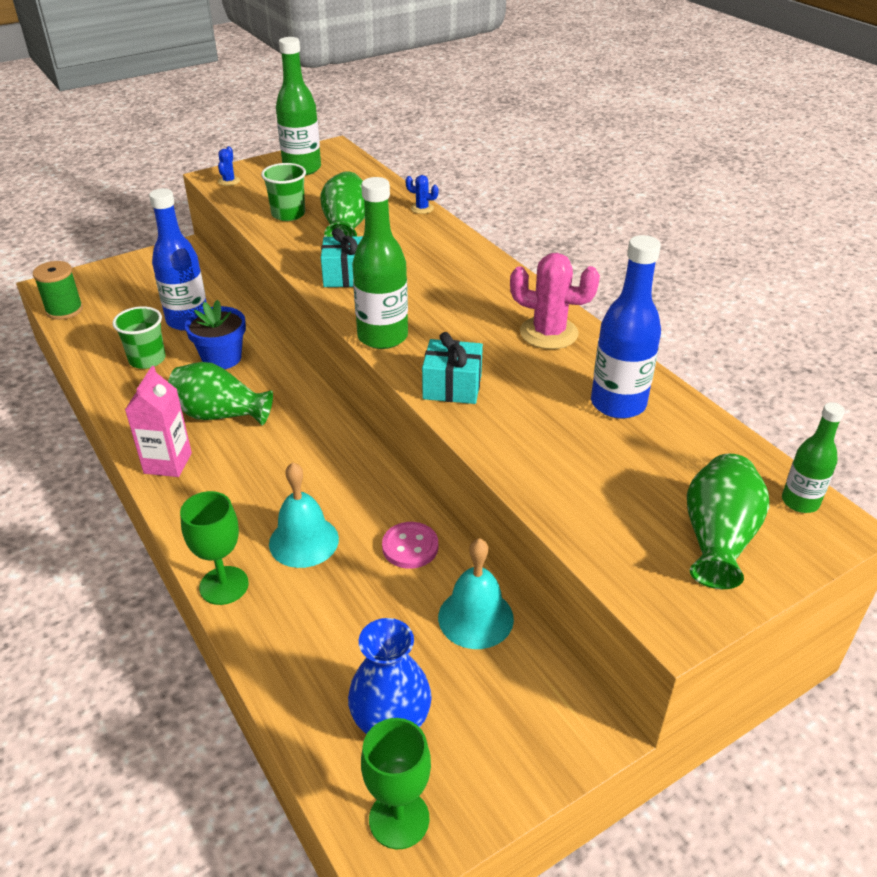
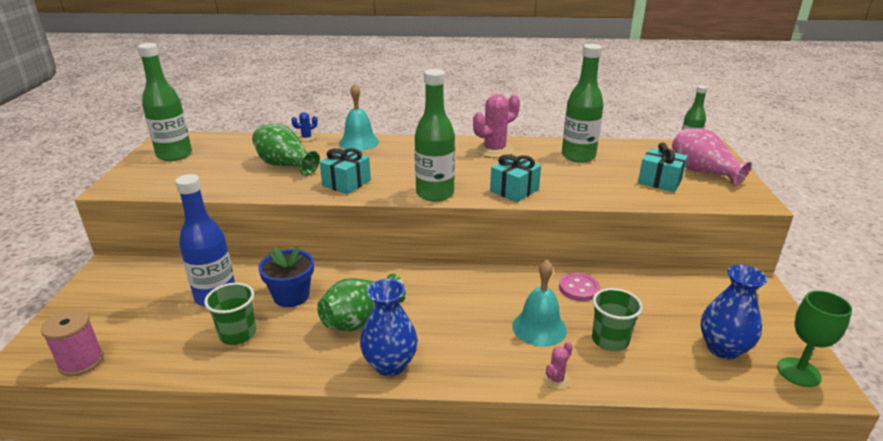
camera: 55 degrees left, 10 degrees down
(64, 310) = (81, 362): green spool -> pink spool
(168, 463) = (390, 365): pink carton -> blue vase
(224, 585) = (556, 379): green goblet -> pink cactus
(229, 181) = (132, 184): blue cactus -> none
(288, 214) = (229, 178): green cup -> green cup (610, 340)
(475, 617) = (654, 288): turquoise bell -> turquoise bell (359, 142)
(618, 404) = (578, 156): blue bottle -> green bottle
(627, 501) = (660, 181): none -> turquoise gift
(718, 539) = (702, 172): green vase -> pink vase

